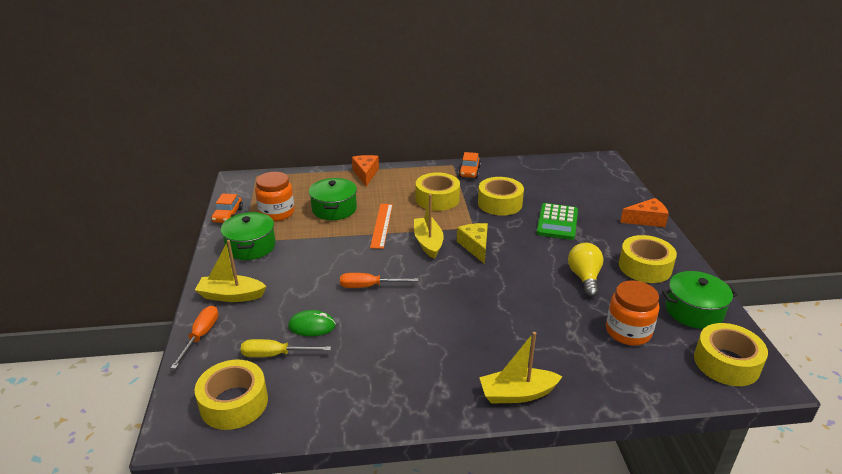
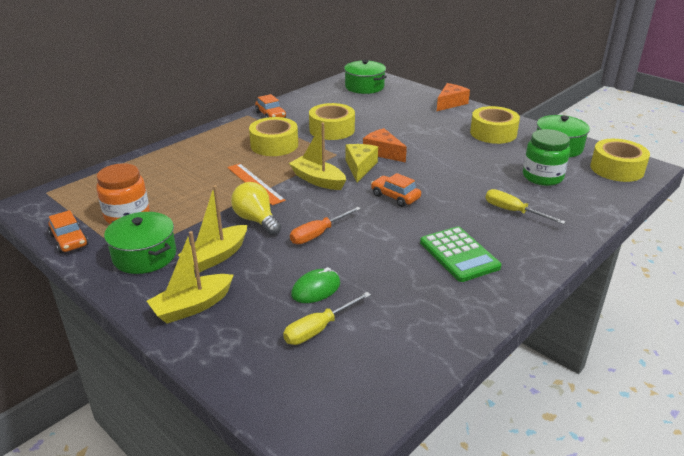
camera: 40 degrees left, 0 degrees up
(201, 336) = (216, 357): orange screwdriver -> none
(234, 403) = (342, 389): yellow tape -> none
(334, 209) = (186, 188): green pot -> green pot (364, 87)
(365, 174) = (174, 149): orange cheese -> orange cheese (383, 152)
(466, 285) = (395, 197): none -> orange car
(475, 246) = (360, 167): yellow cheese -> yellow cheese turned 60 degrees clockwise
(517, 394) = (539, 250): yellow boat -> yellow boat (216, 256)
(547, 348) = (513, 211): none -> yellow screwdriver
(557, 222) = (394, 127): green calculator -> green calculator (459, 255)
(584, 278) = (467, 156): yellow light bulb -> yellow light bulb (256, 220)
(628, 331) = (542, 177): orange jar -> green jar

